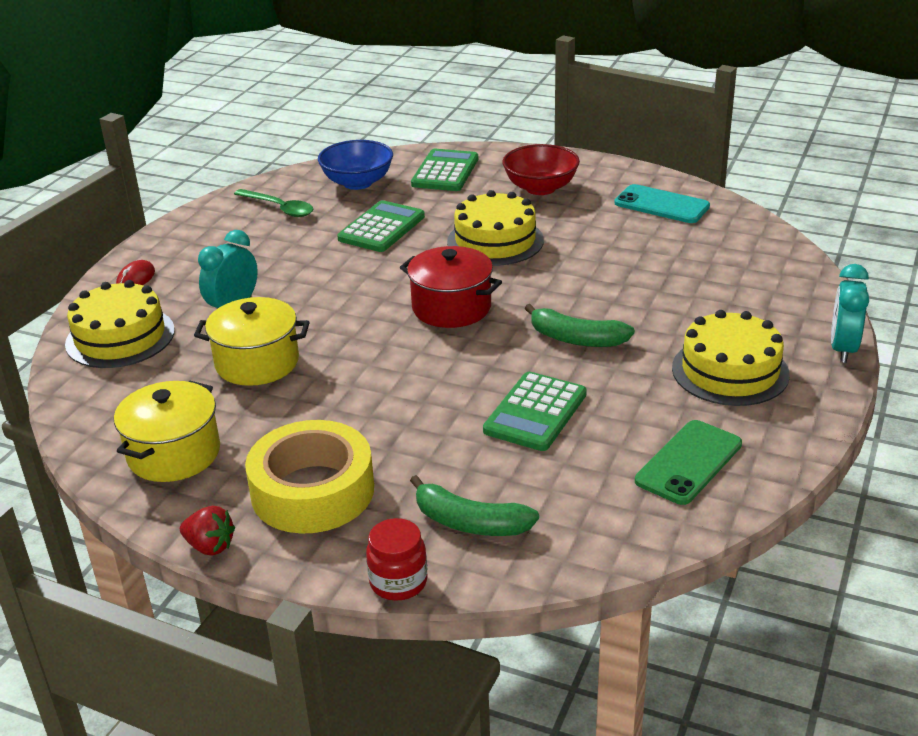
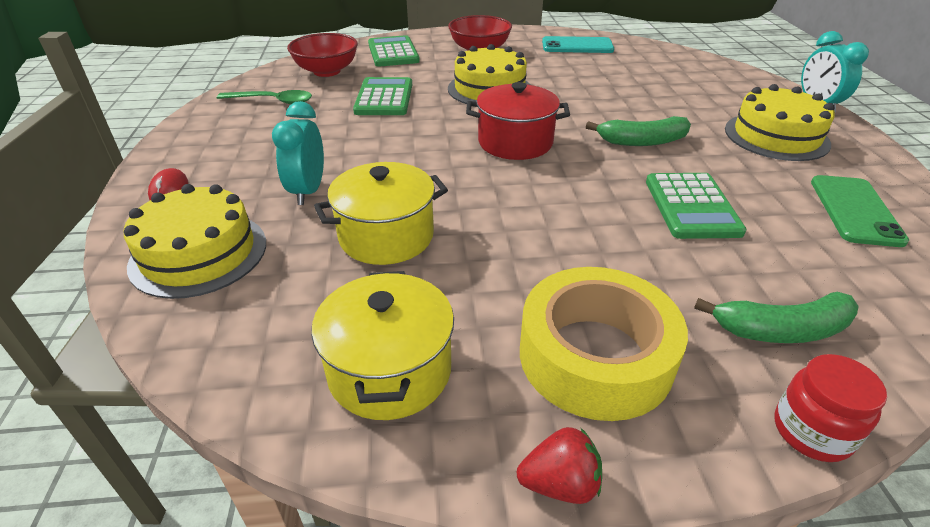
camera: 30 degrees left, 5 degrees up
(357, 182) = (327, 71): blue bowl -> red bowl

